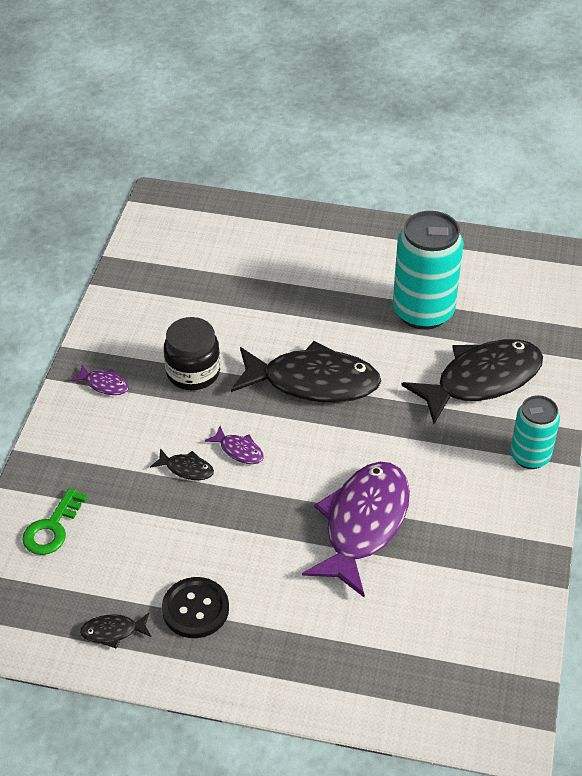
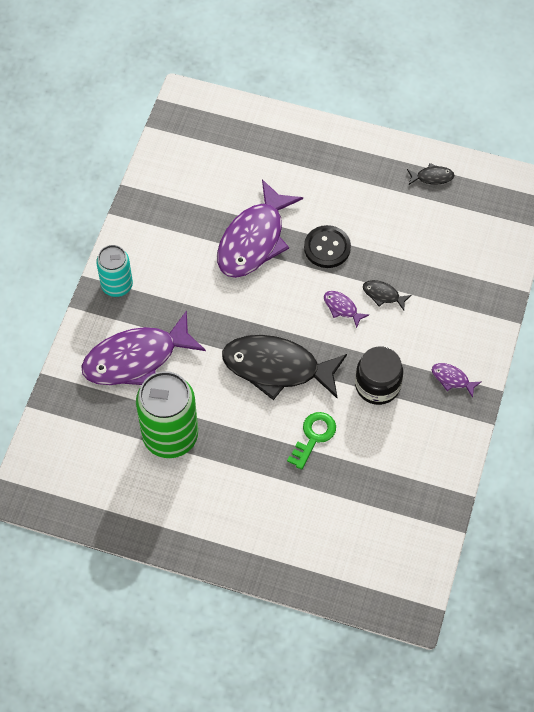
camera: 175 degrees left, 15 degrees up
(52, 528) = (481, 254): green key -> green key (313, 436)
(195, 609) = (377, 188): black button -> black button (327, 248)
(423, 312) = (170, 436): turquoise can -> green can
(481, 380) = (136, 358): black fish -> purple fish

